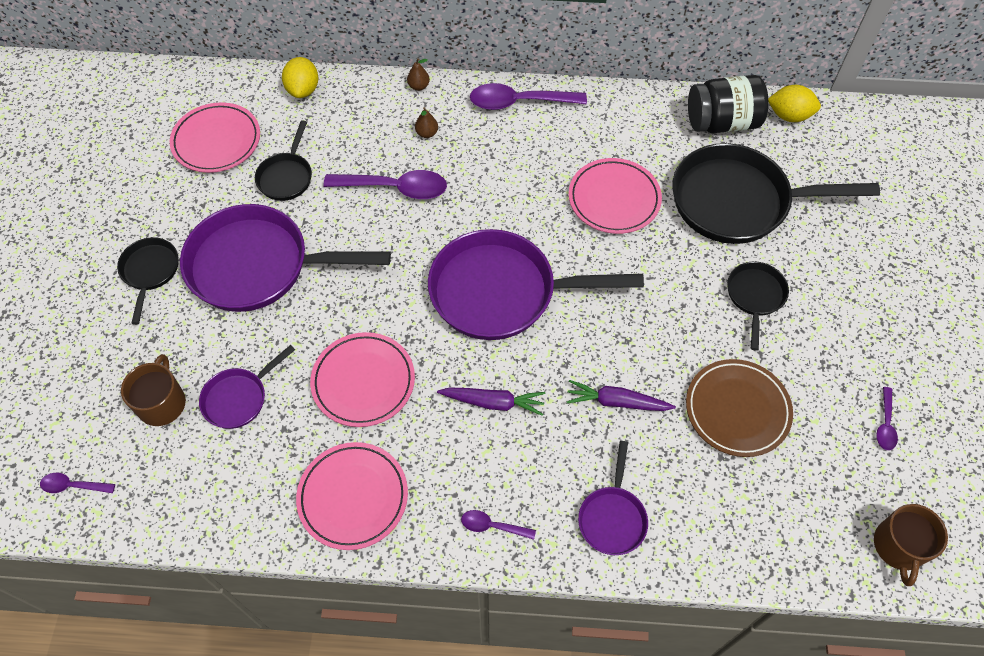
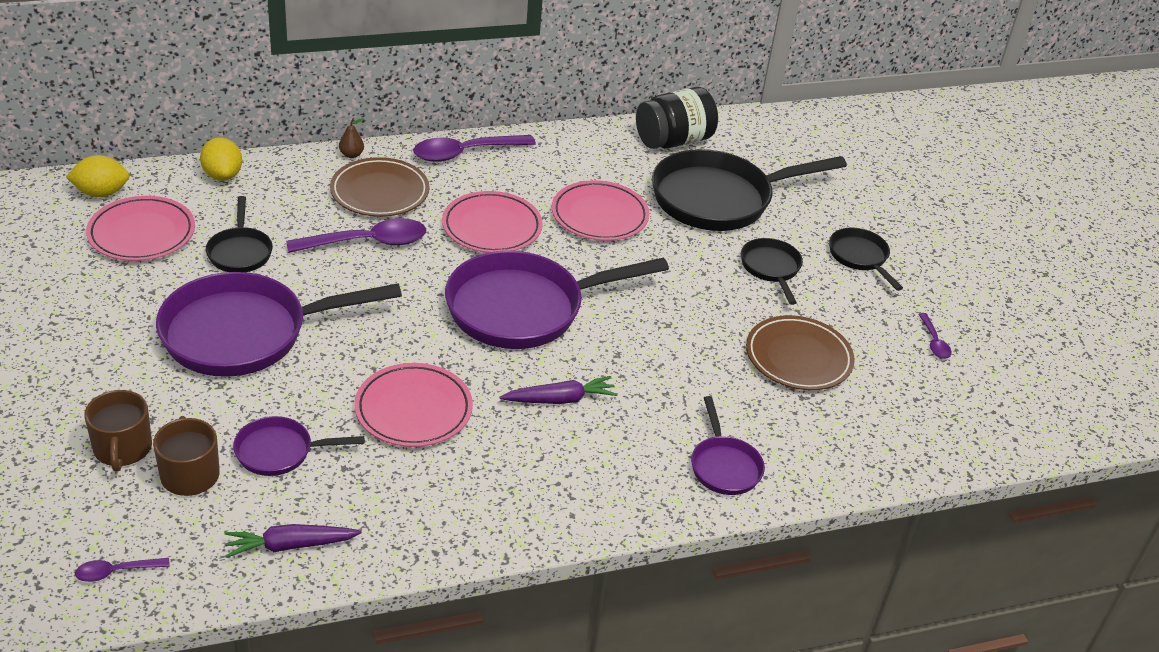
camera: 25 degrees left, 20 degrees down
(150, 272) = (117, 361): black pan -> black pan (860, 257)
(239, 398) = (279, 452): purple pan -> purple pan turned 60 degrees clockwise
(353, 497) = (450, 509): pink plate -> pink plate (492, 227)
(427, 133) = (380, 192): brown pear -> brown plate
(492, 526) = (609, 500): purple spoon -> none
(616, 402) = (682, 374): purple carrot -> purple carrot (290, 546)
(789, 116) = (733, 127): yellow lemon -> yellow lemon (101, 193)
(899, 546) = (991, 429): brown mug -> brown mug (122, 449)

